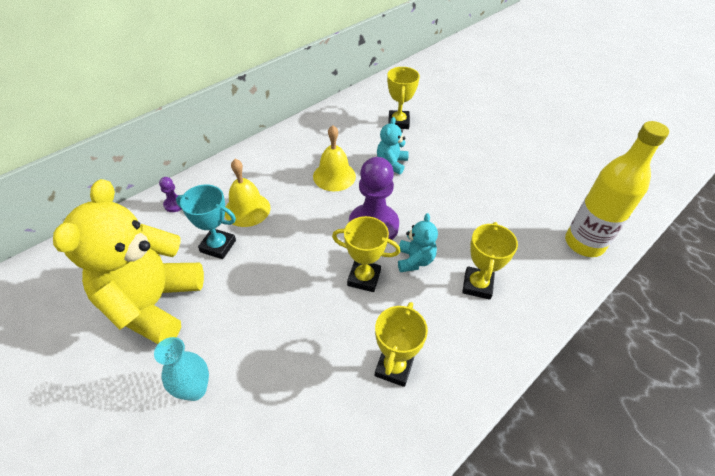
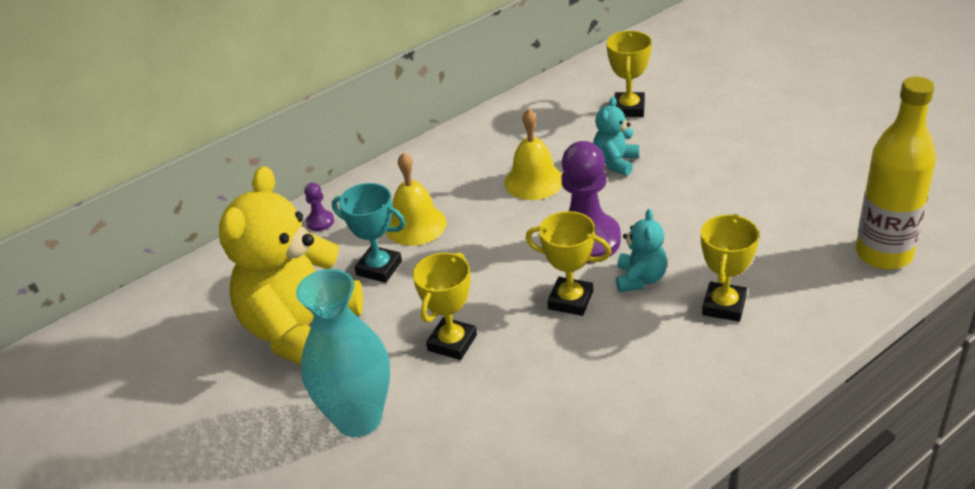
camera: 10 degrees right, 10 degrees down
(195, 389) = (358, 418): turquoise vase -> turquoise vase, size x1.68
(394, 367) = (605, 395): yellow trophy -> yellow trophy (452, 343)

